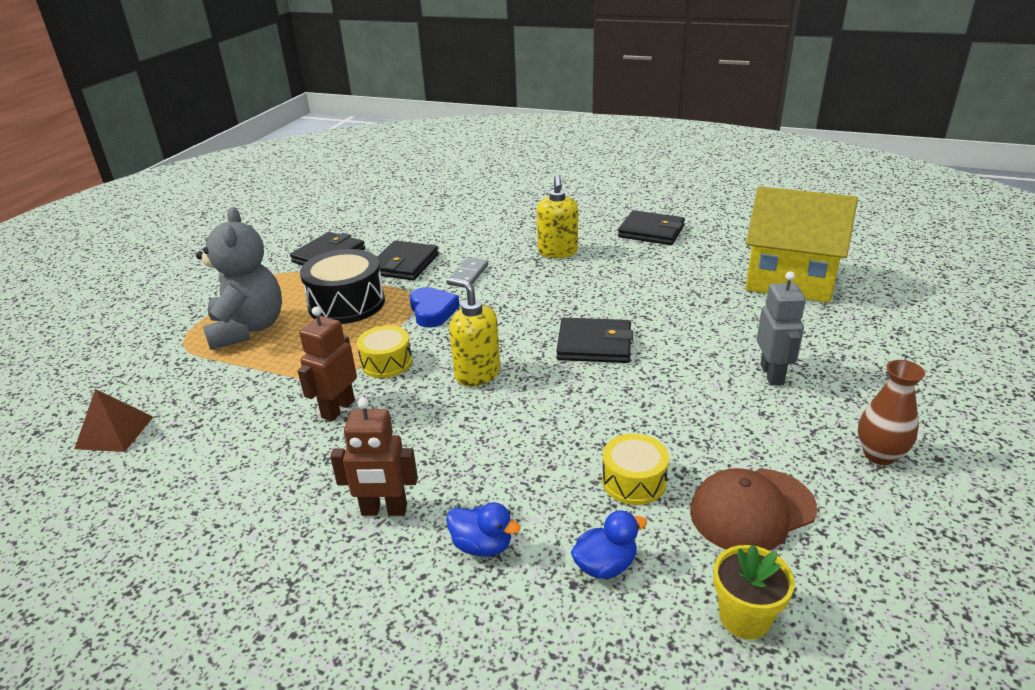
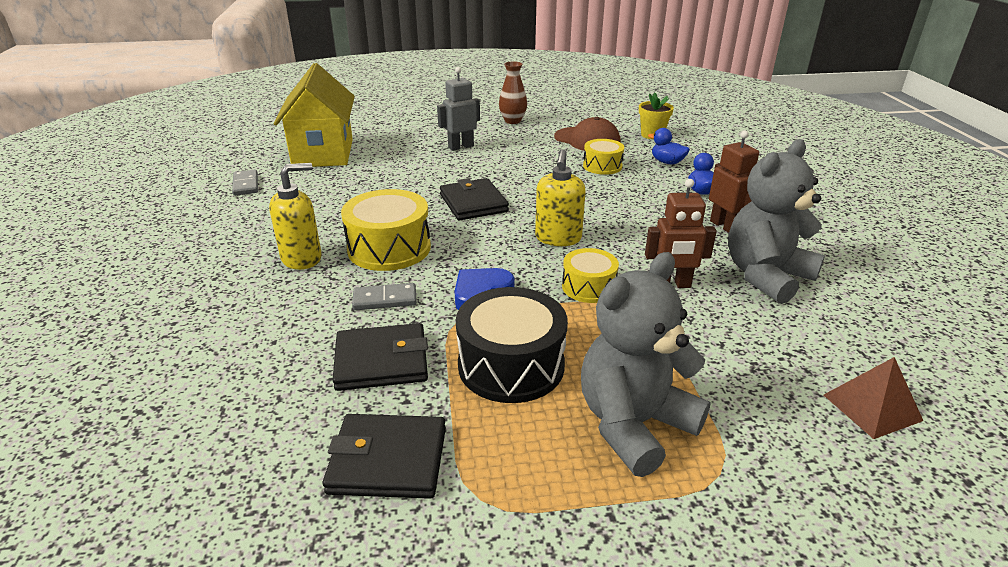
camera: 120 degrees left, 0 degrees up
(277, 480) = (765, 276): none -> grey teddy bear
(541, 286) = (389, 248): none -> yellow drum
(651, 231) = (232, 218): black wallet -> none
(721, 239) = (245, 185): none -> grey domino

